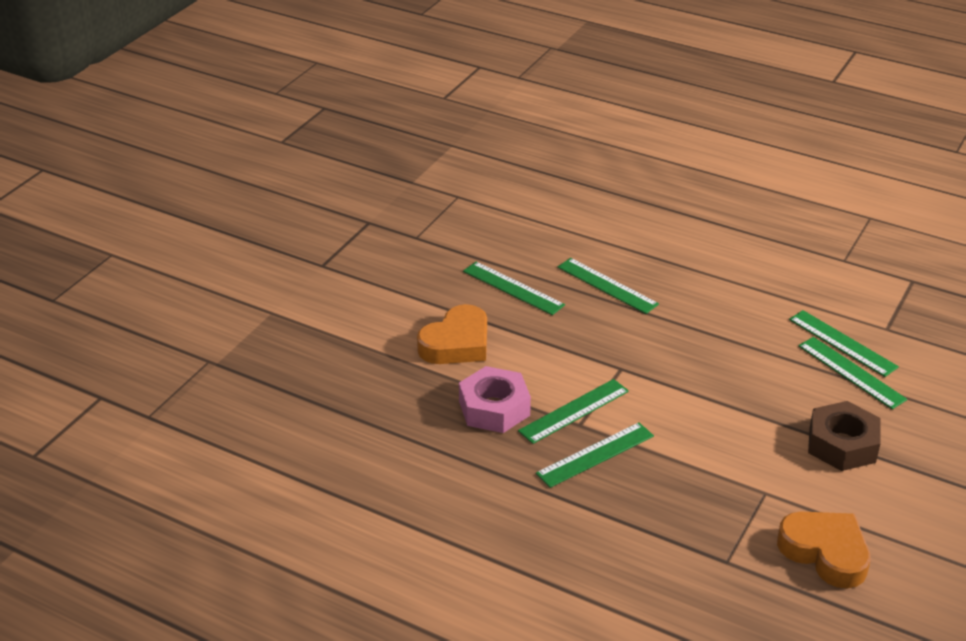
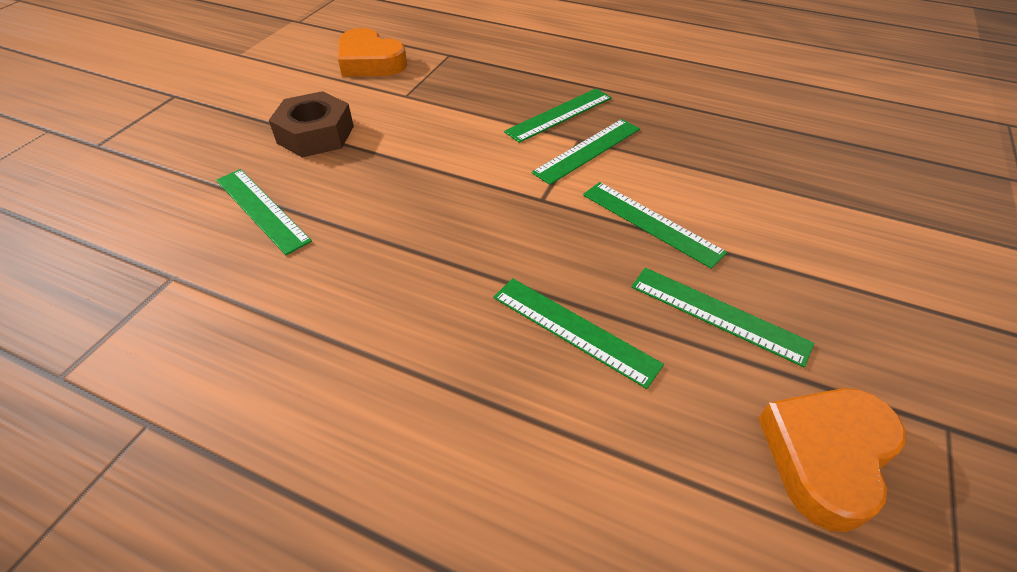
camera: 175 degrees right, 10 degrees up
(457, 343) = (752, 219): orange heart -> orange heart (826, 457)
(494, 408) = (672, 149): pink nut -> none
(842, 343) = (250, 249): green ruler -> green ruler (651, 223)

